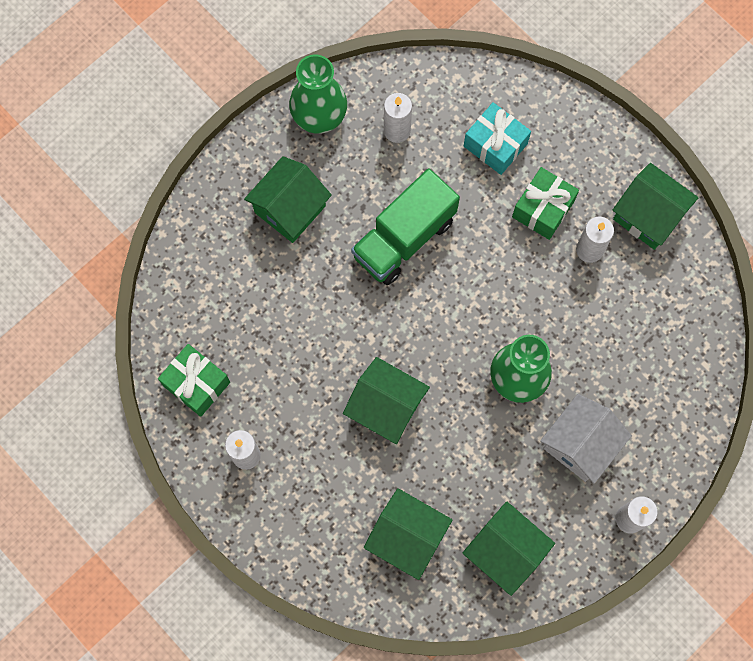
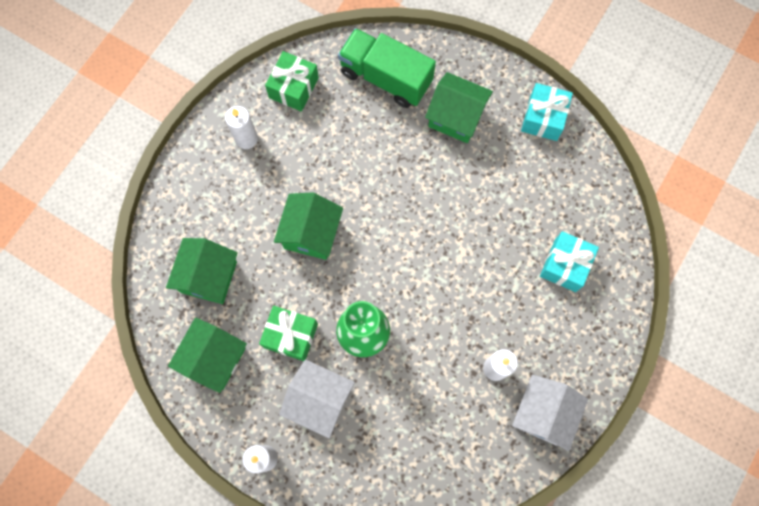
camera: 75 degrees right, 0 degrees up
(319, 115) = (543, 118): green vase -> turquoise gift
(397, 130) = (551, 182): white candle -> none
(404, 238) = (458, 211): green truck -> green truck (385, 78)
(543, 209) = (520, 319): green gift -> green gift (290, 335)
(648, 216) = (543, 413): green house -> white house

